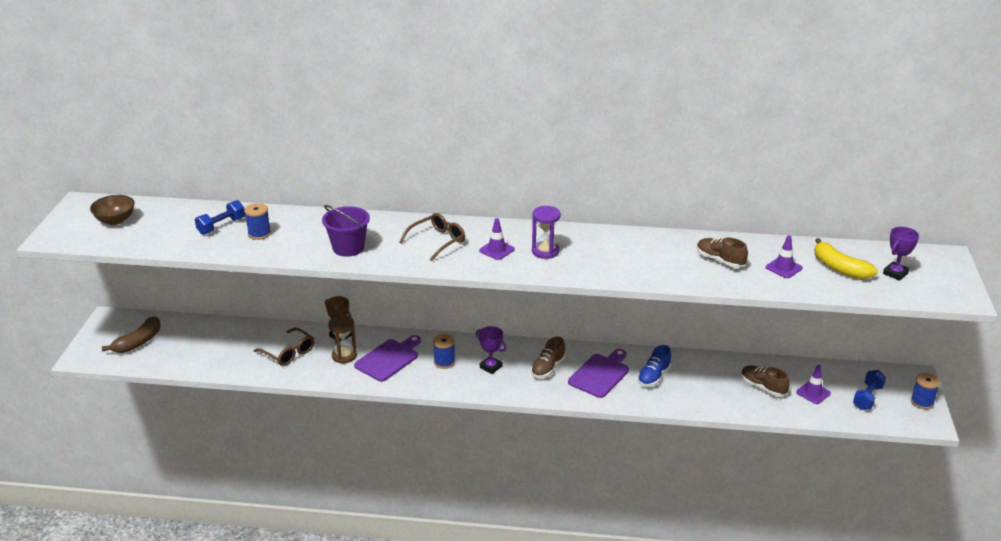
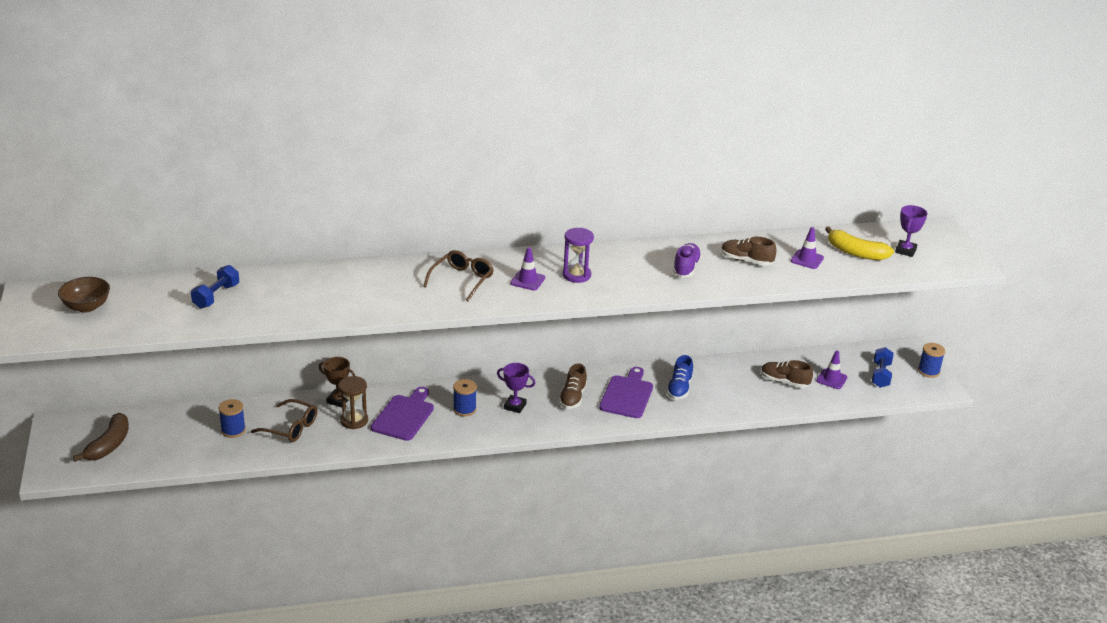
camera: 20 degrees left, 0 degrees up
(259, 234) = (265, 299): blue spool -> blue spool (233, 430)
(348, 248) = (372, 300): purple bucket -> none
(655, 259) = (686, 268): none -> purple shoe

